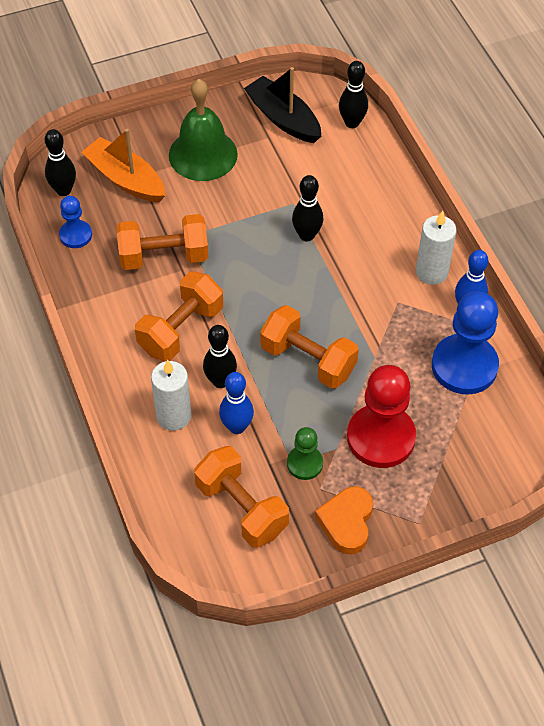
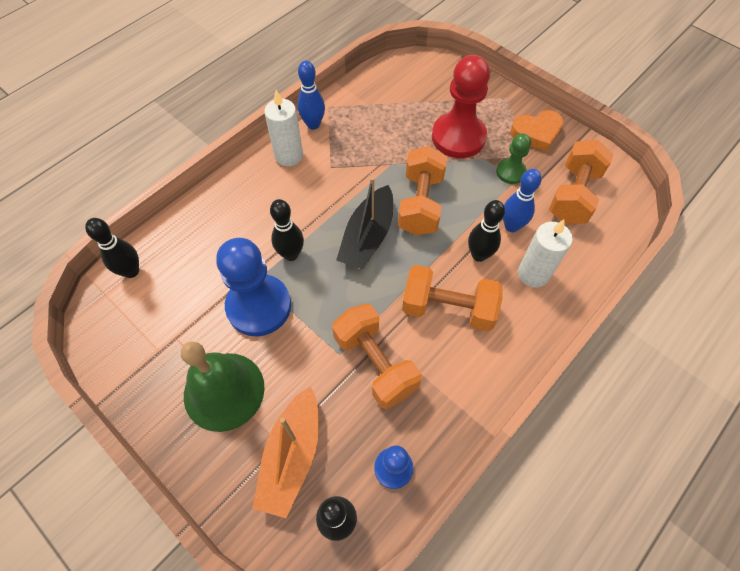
camera: 115 degrees left, 5 degrees up
(283, 118) = (144, 335): black boat -> black boat (367, 237)
(464, 366) = (367, 111): blue pawn -> blue pawn (259, 306)

